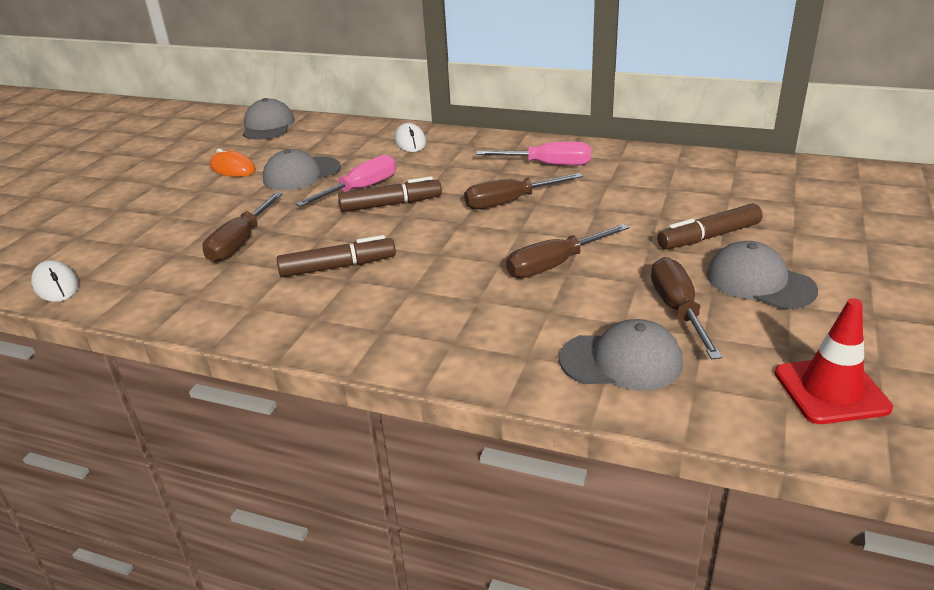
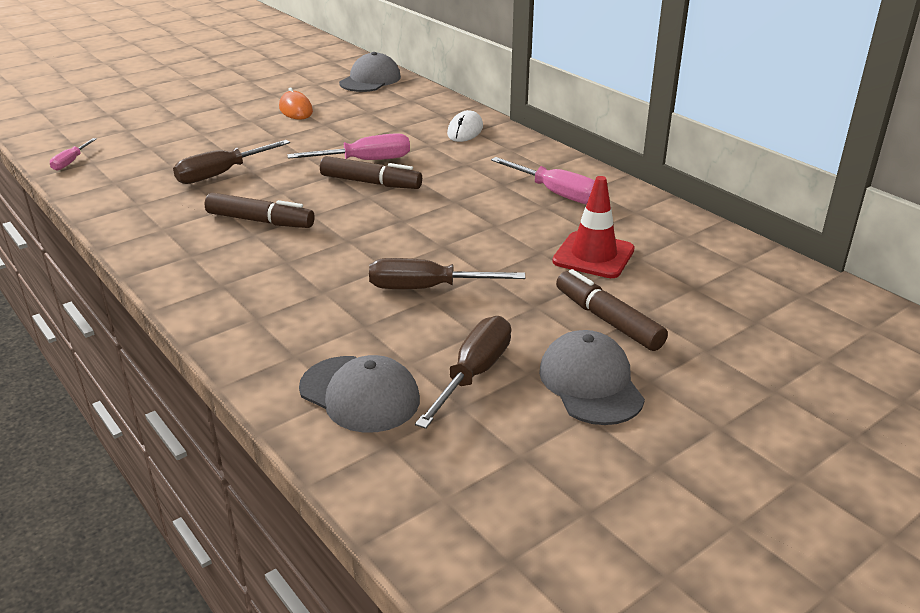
camera: 30 degrees right, 0 degrees up
(56, 285) = (70, 162): white mouse -> pink screwdriver
(301, 174) = (339, 131): grey cap -> none
(509, 202) = (470, 216): brown screwdriver -> none
(708, 237) = (607, 320): brown marker -> brown marker turned 45 degrees clockwise
(831, 390) = (501, 510): red traffic cone -> red traffic cone (593, 255)

